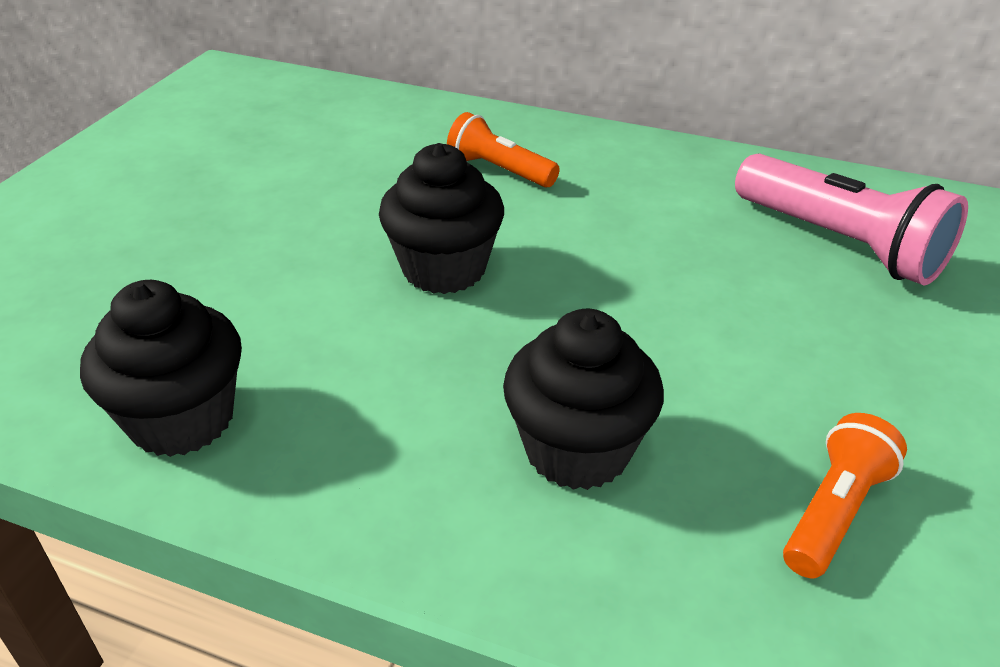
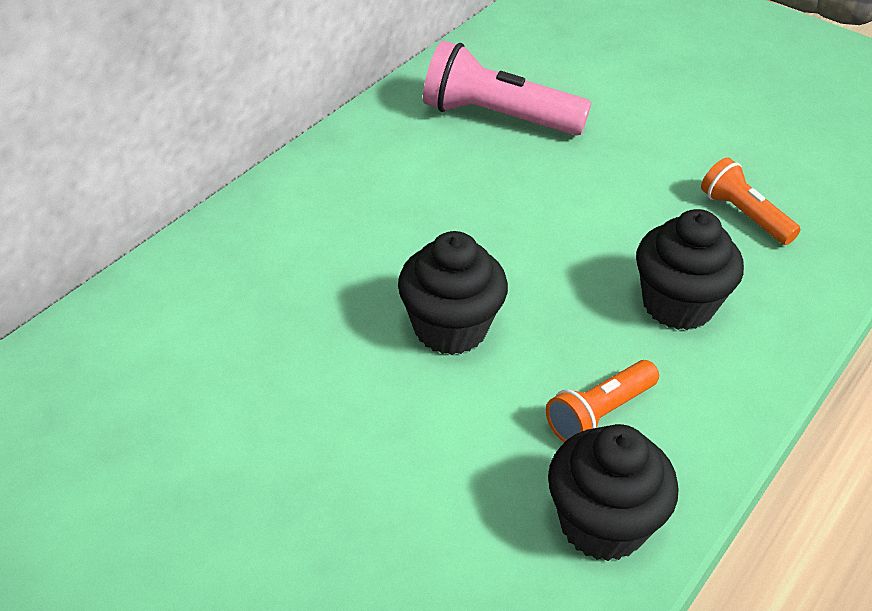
camera: 75 degrees left, 5 degrees up
(499, 170) = (306, 259): orange flashlight -> orange flashlight (599, 413)
(840, 243) = (497, 117): pink flashlight -> pink flashlight turned 135 degrees counterclockwise

